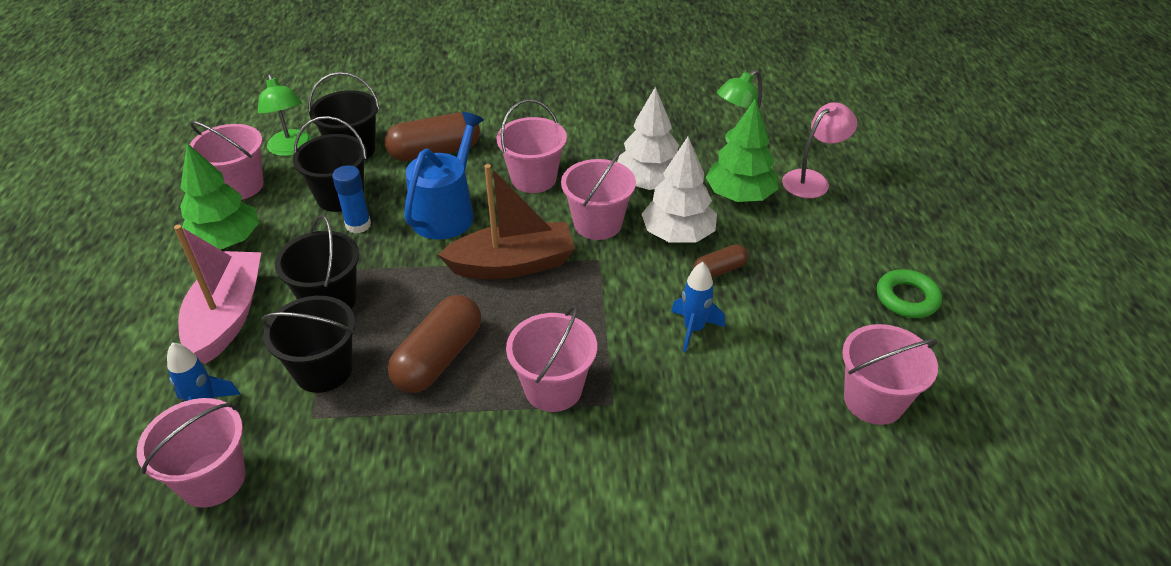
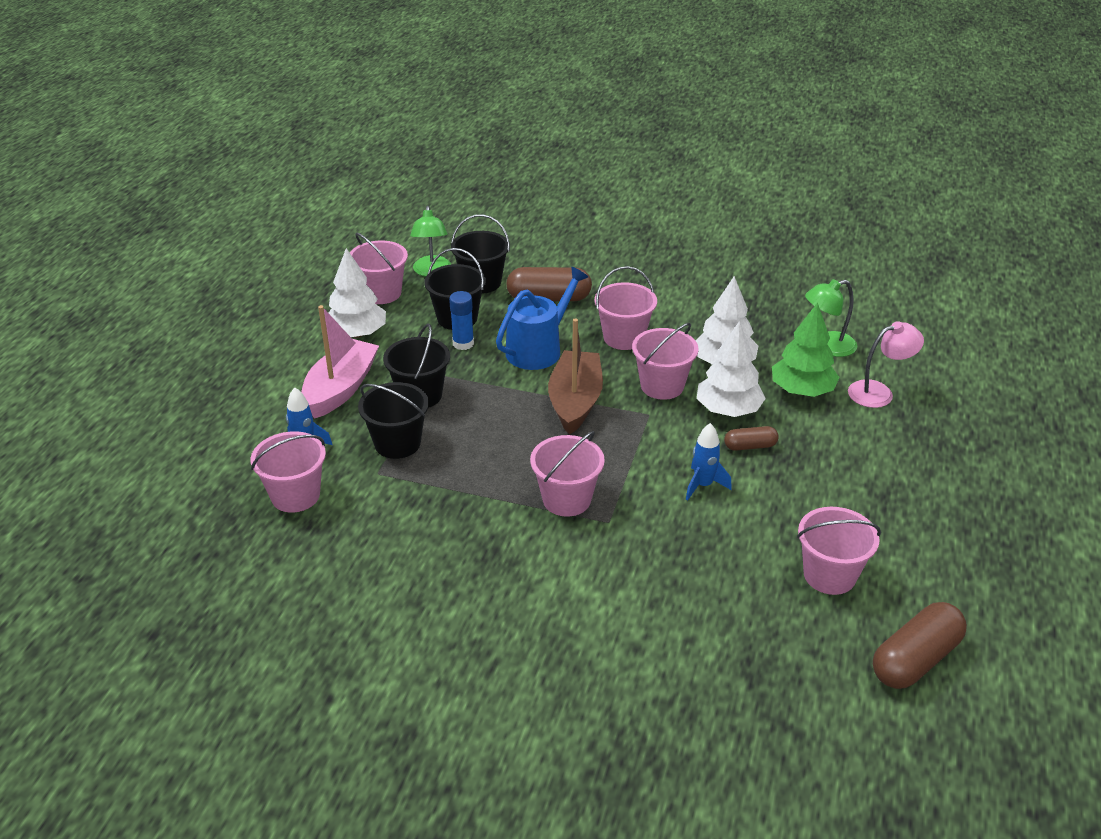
camera: 20 degrees right, 5 degrees down
(225, 241) = (357, 334): green tree -> white tree
(439, 358) = (487, 456): brown capsule -> brown capsule (915, 659)
(513, 264) = (575, 401): brown boat -> brown boat turned 90 degrees counterclockwise
(907, 298) = (909, 507): green ring -> none

